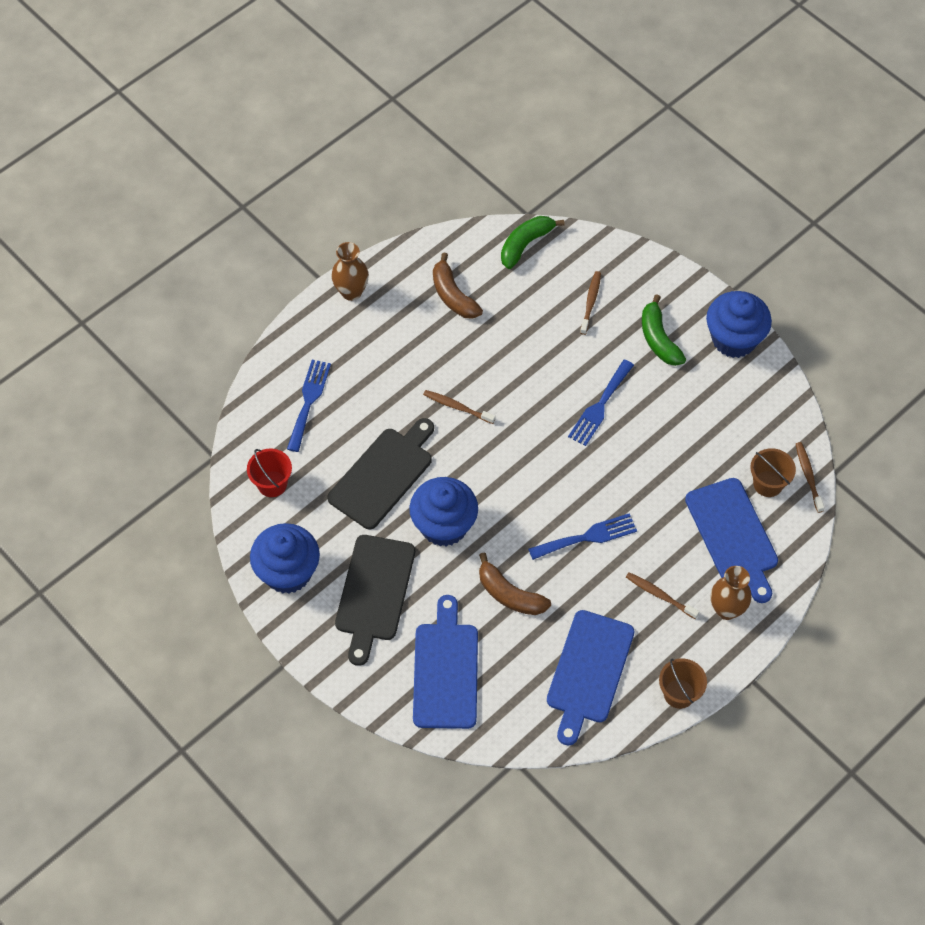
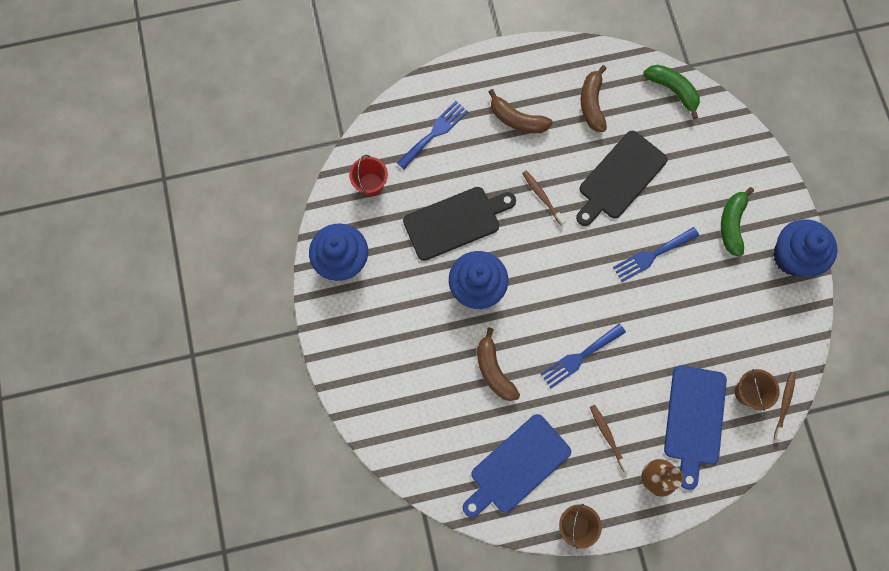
camera: 30 degrees right, 15 degrees up
(351, 292) = (516, 61): brown vase -> none
(374, 593) = (395, 312): black cutting board -> black cutting board (620, 178)
(386, 347) = (517, 119): none -> brown banana
(446, 670) = (411, 403): blue cutting board -> none
(525, 244) = (672, 90): green banana -> green banana turned 60 degrees clockwise
(587, 537) = (579, 357): blue fork -> blue fork turned 135 degrees clockwise
(590, 302) = (695, 165): brown toothbrush -> none

